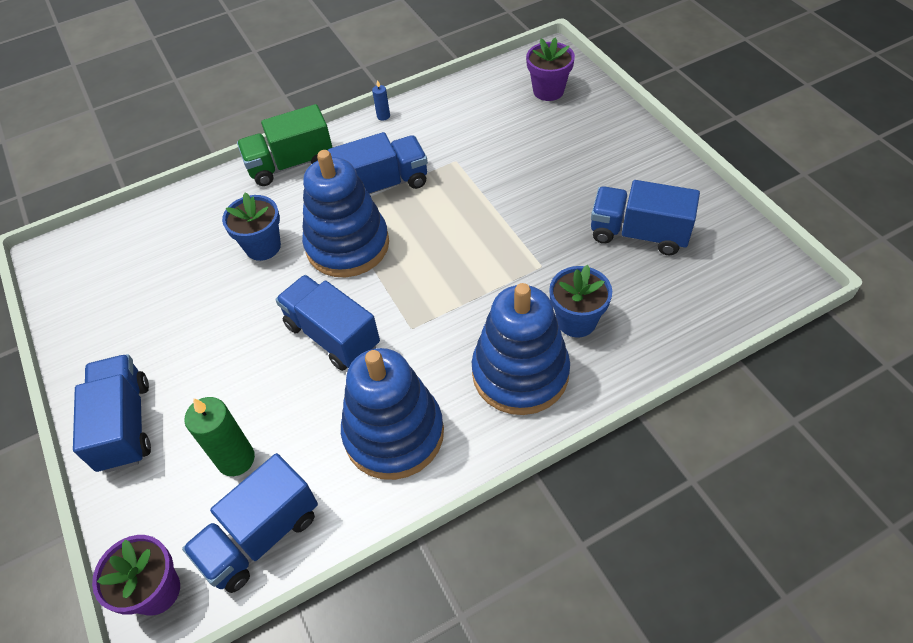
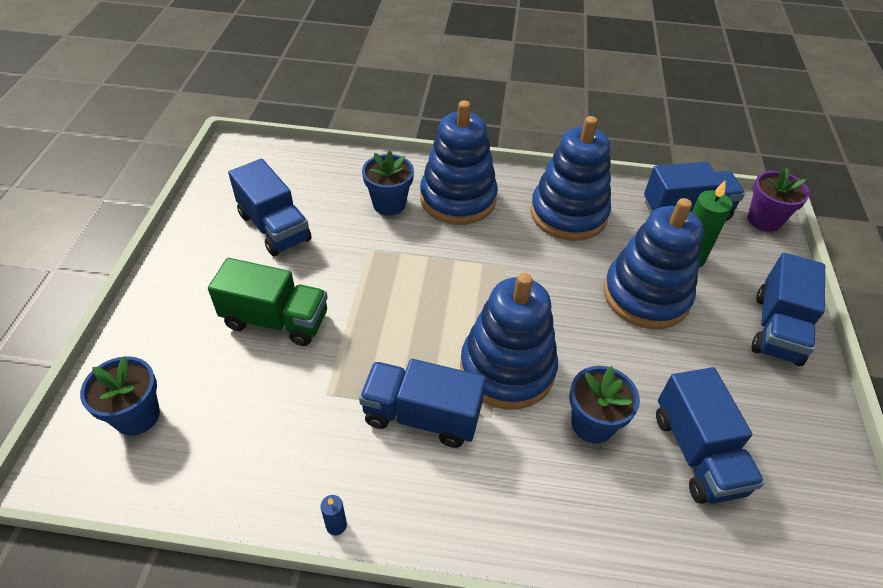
camera: 150 degrees left, 5 degrees down
(265, 381) = (646, 295): none -> blue stacking toy
(291, 164) = (501, 526): green truck -> green truck (276, 320)
(332, 336) = (572, 297): blue truck -> blue truck (697, 453)
(548, 91) = (137, 416): purple flower pot -> blue flower pot

